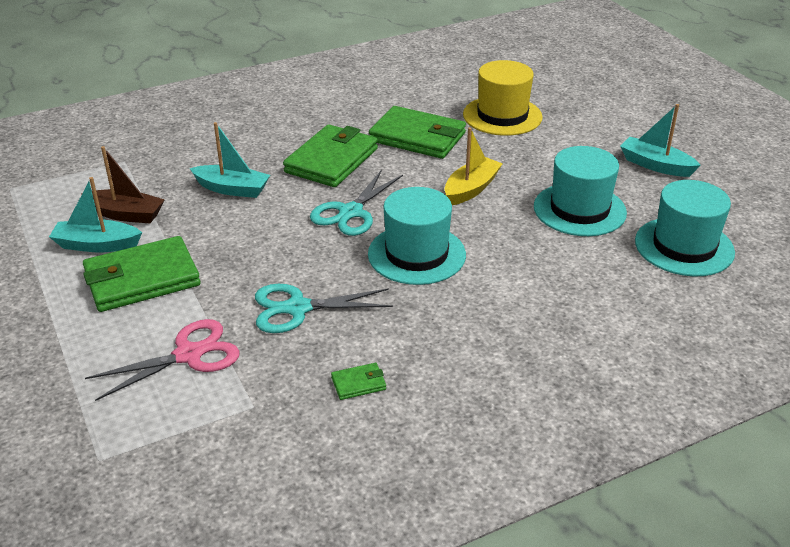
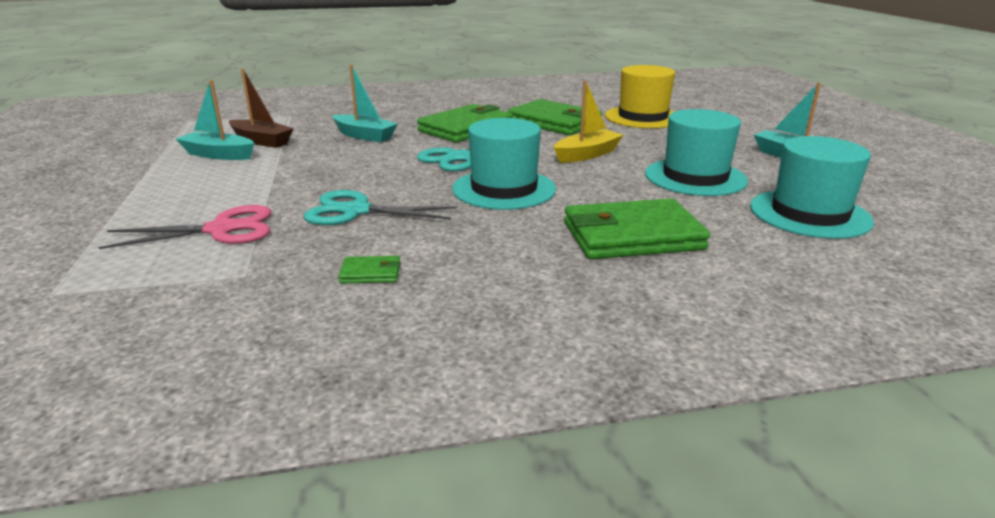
camera: 15 degrees right, 10 degrees down
(142, 279) = (233, 177): green wallet -> green wallet (632, 236)

